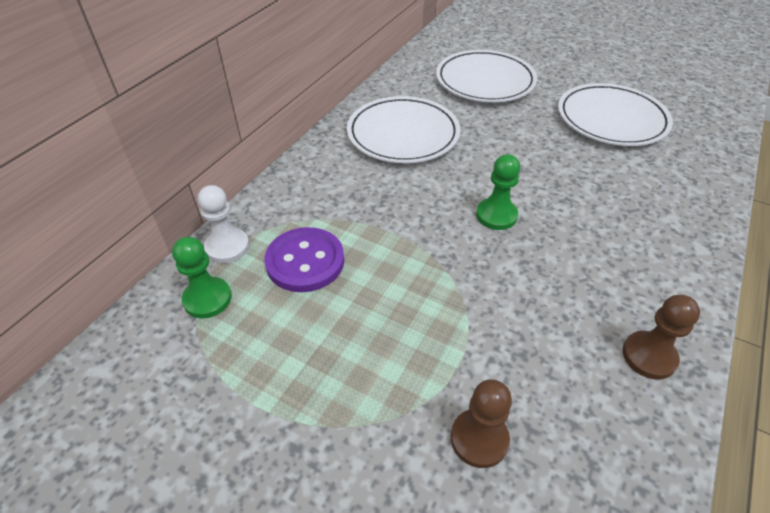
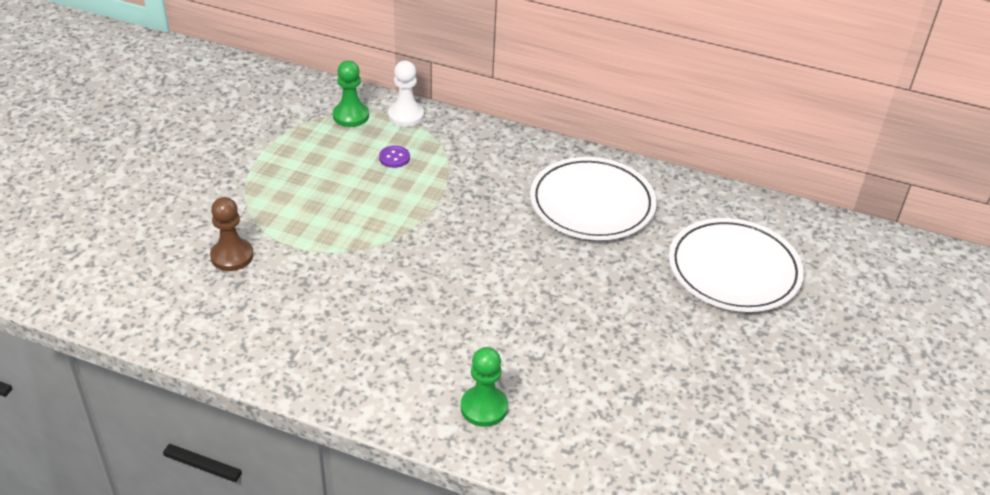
camera: 80 degrees right, 5 degrees down
(305, 261) = (394, 158): purple button -> purple button, size x0.47
(496, 215) = (471, 272): green pawn -> green pawn (484, 407)
(611, 119) = (683, 388): white plate -> none
(649, 356) = (304, 361): brown pawn -> none

